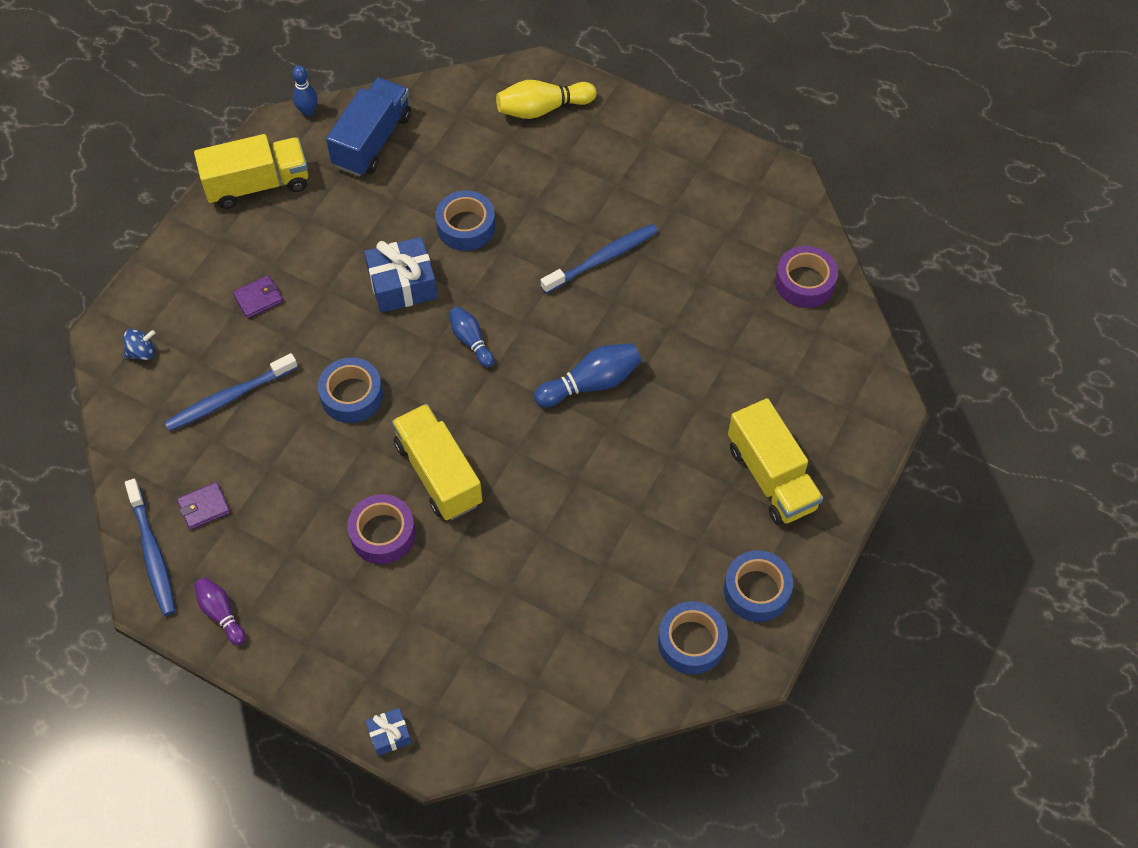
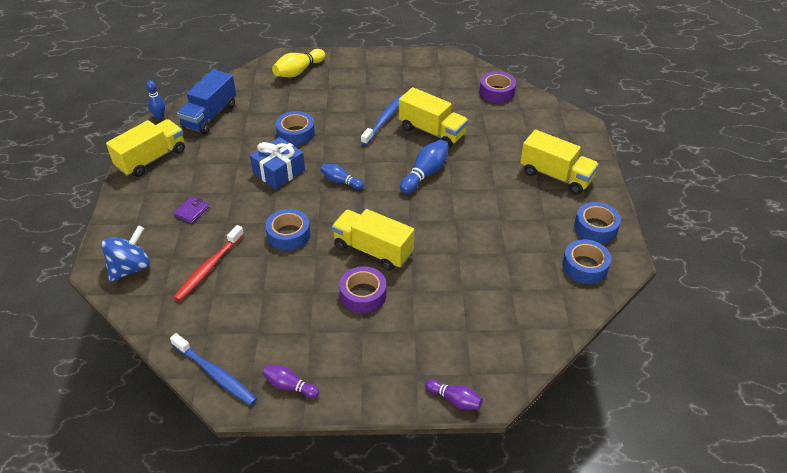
camera: 30 degrees left, 15 degrees down
(142, 352) = (131, 268): blue spinning top -> blue spinning top, size x1.88
(204, 507) = (234, 332): purple wallet -> none
(229, 398) = (208, 268): blue toothbrush -> red toothbrush
(372, 141) = (210, 116): blue truck -> blue truck turned 150 degrees counterclockwise
(389, 735) = (454, 400): blue gift -> purple bowling pin
(654, 312) = (432, 131): none -> yellow truck

